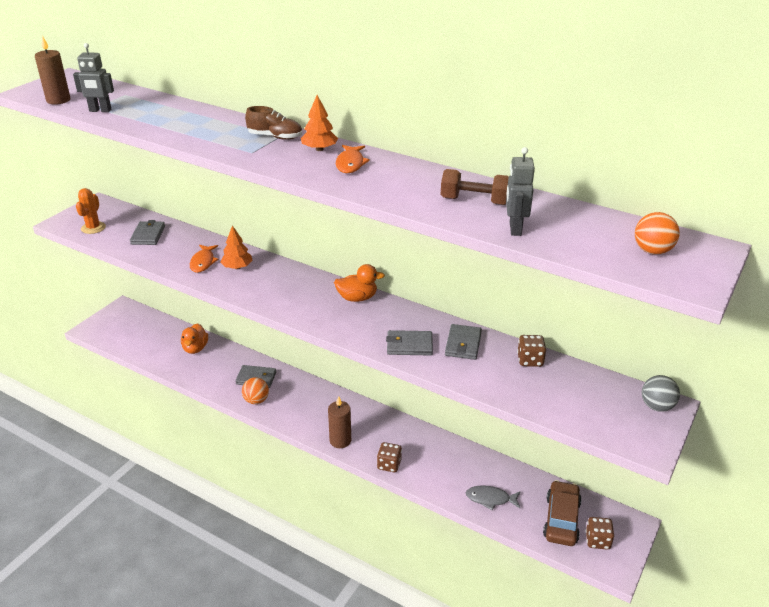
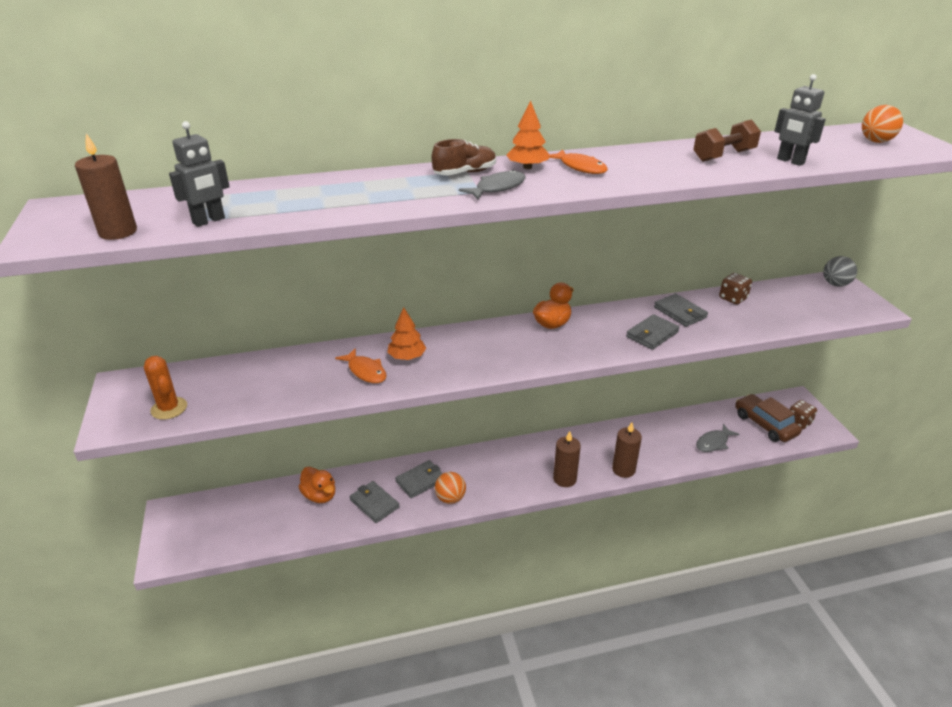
camera: 45 degrees left, 0 degrees up
(148, 235) = (254, 380): grey wallet -> grey wallet (374, 503)
(267, 154) = (497, 188): none -> grey fish
(389, 465) = (623, 469): brown dice -> brown candle

